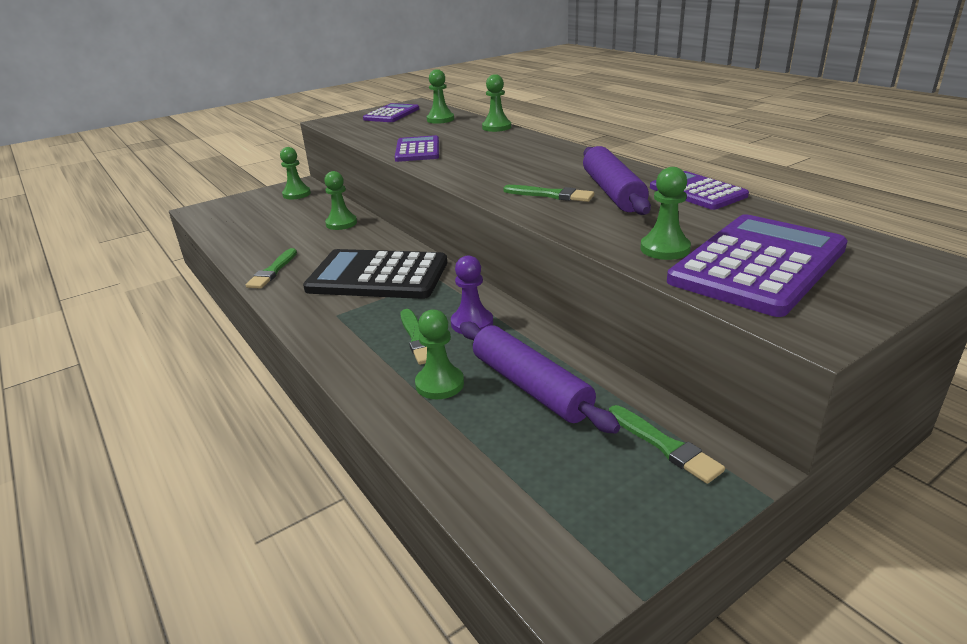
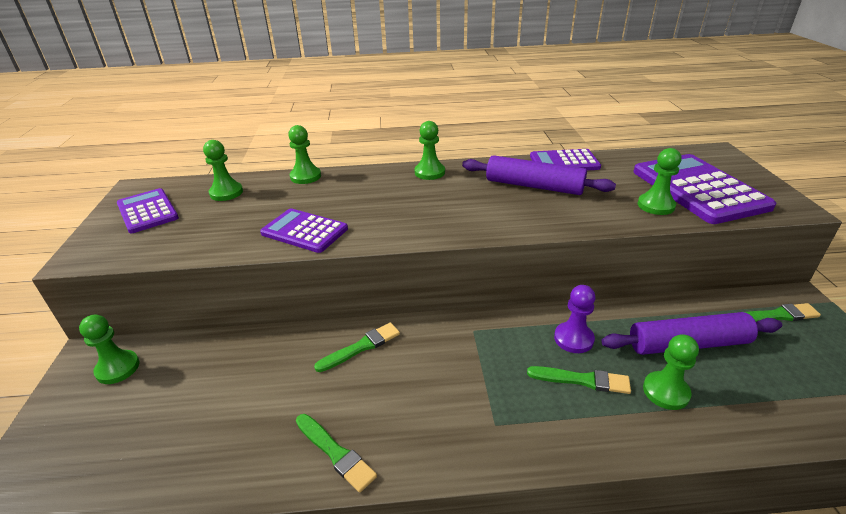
camera: 60 degrees left, 5 degrees up
(341, 223) = (268, 355): green pawn -> green pawn (429, 172)
(378, 276) = (433, 367): black calculator -> none
(551, 195) = (514, 209): green brush -> green brush (361, 347)

